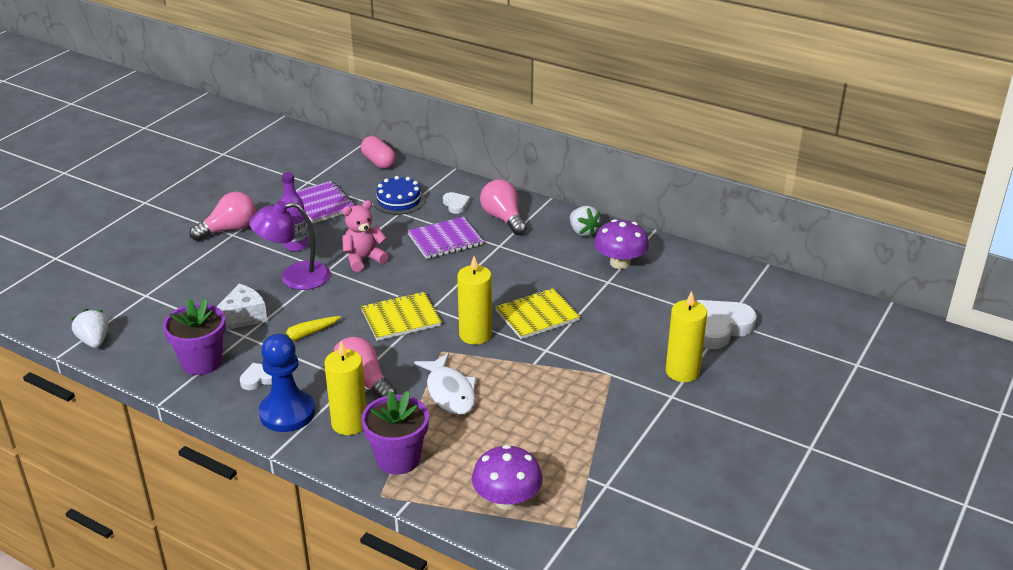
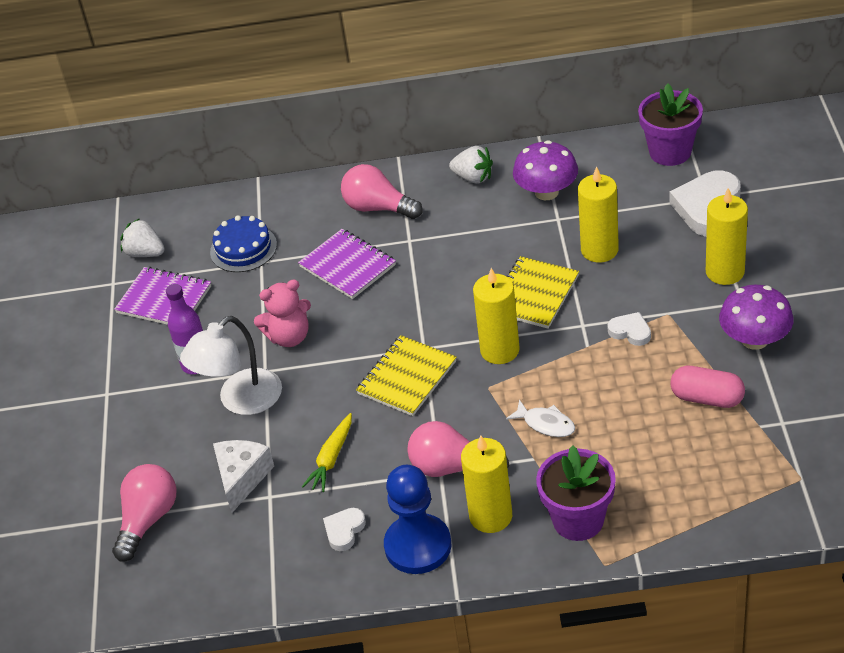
camera: 30 degrees left, 10 degrees up
(94, 341) = (111, 606): white strawberry -> white strawberry (145, 253)
(201, 362) = (261, 552): purple flower pot -> purple flower pot (670, 152)
(229, 229) = (96, 390): pink light bulb -> pink light bulb (148, 520)
(294, 277) = (240, 401): purple lamp -> white lamp
(364, 259) = (289, 337): pink teddy bear -> pink teddy bear turned 135 degrees counterclockwise
(378, 162) = (164, 215): pink capsule -> pink capsule (707, 398)
(445, 240) = (348, 266): purple notebook -> purple notebook turned 75 degrees counterclockwise
(449, 392) = (546, 424): white fish -> white fish, size x0.63
(456, 205) = (310, 219): white heart -> white heart (630, 331)
(507, 500) = (717, 493): purple mushroom -> purple mushroom (754, 339)
(612, 313) = (599, 250): none -> yellow candle

